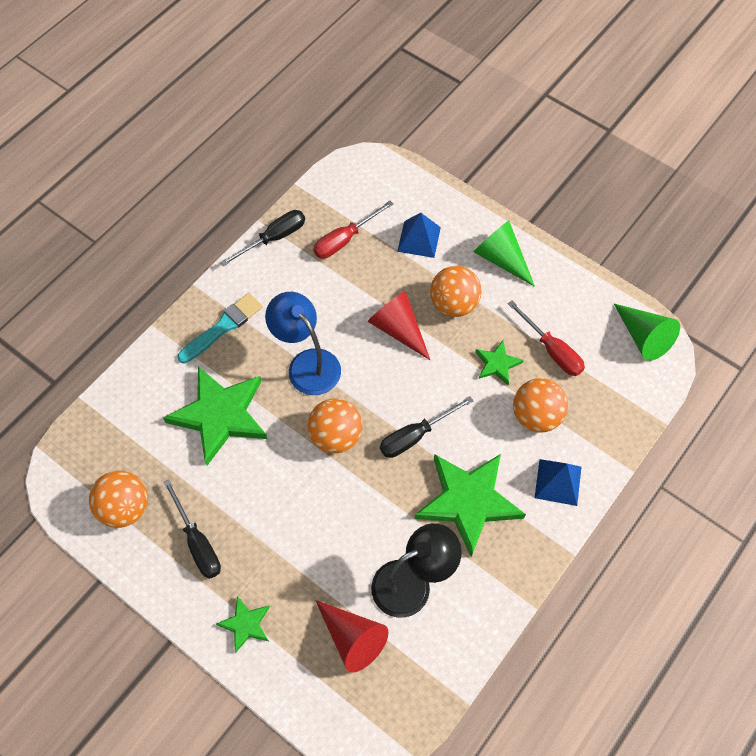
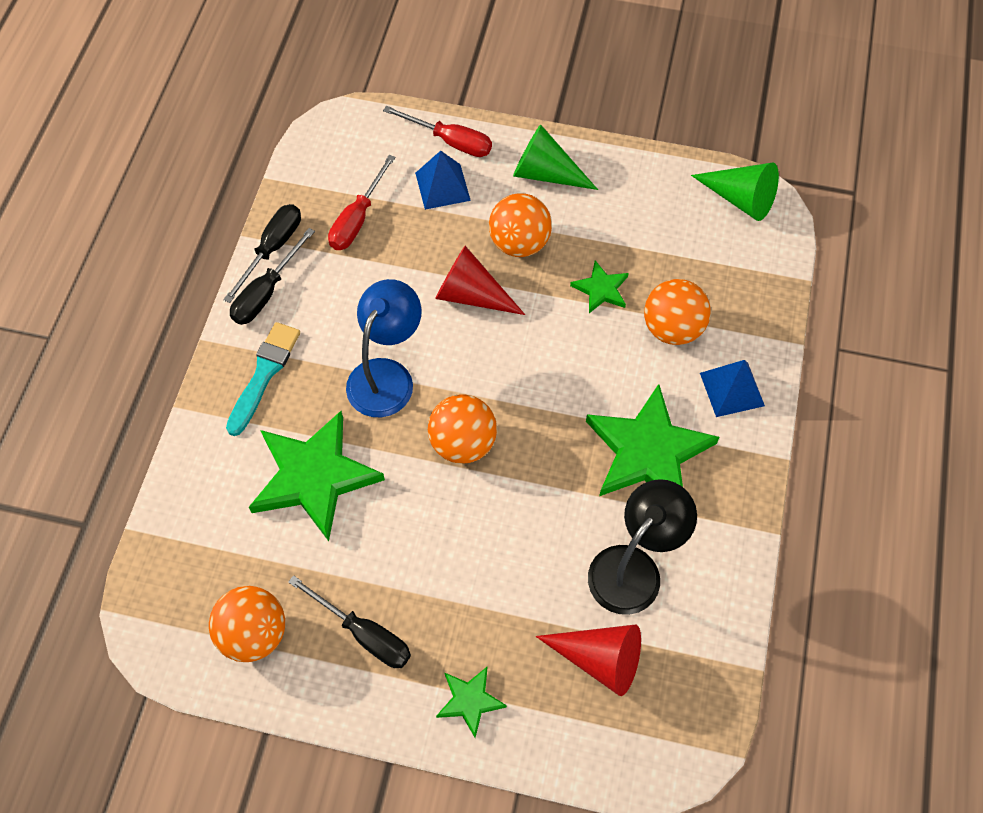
camera: 25 degrees left, 0 degrees up
(307, 363) = (386, 375): blue lamp -> blue lamp turned 90 degrees clockwise
(415, 436) = (552, 405): black screwdriver -> black screwdriver (266, 292)
(552, 350) = (652, 251): red screwdriver -> red screwdriver (450, 141)

